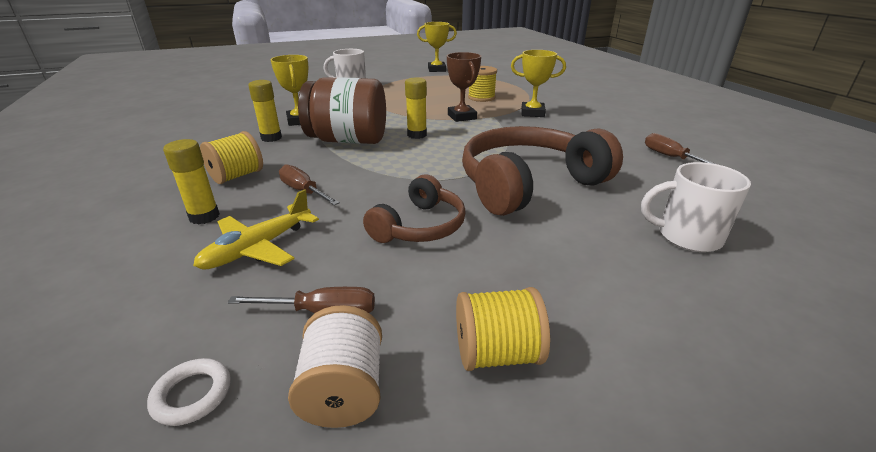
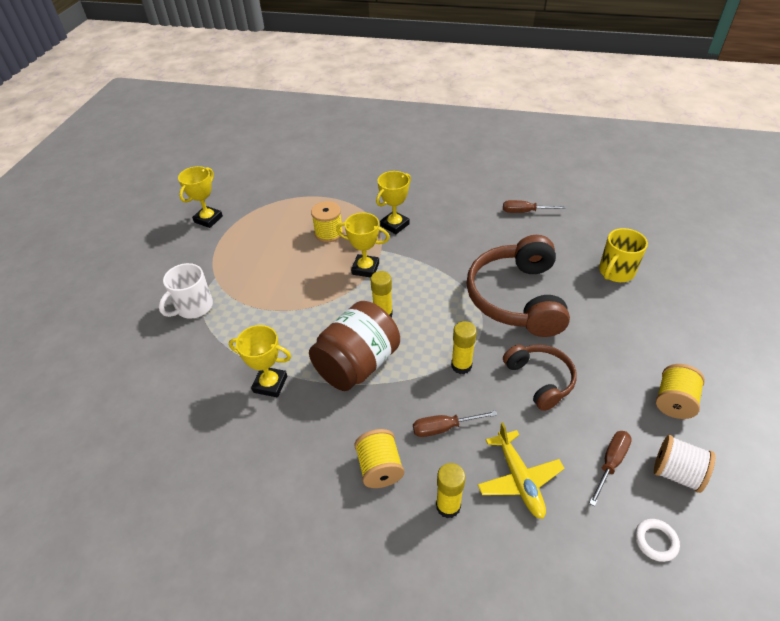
camera: 55 degrees left, 15 degrees up
(271, 138) = (302, 420): yellow glue stick -> yellow glue stick (461, 366)
(462, 117) = (365, 268): brown trophy -> yellow trophy
(687, 236) = (615, 272): white mug -> yellow mug

